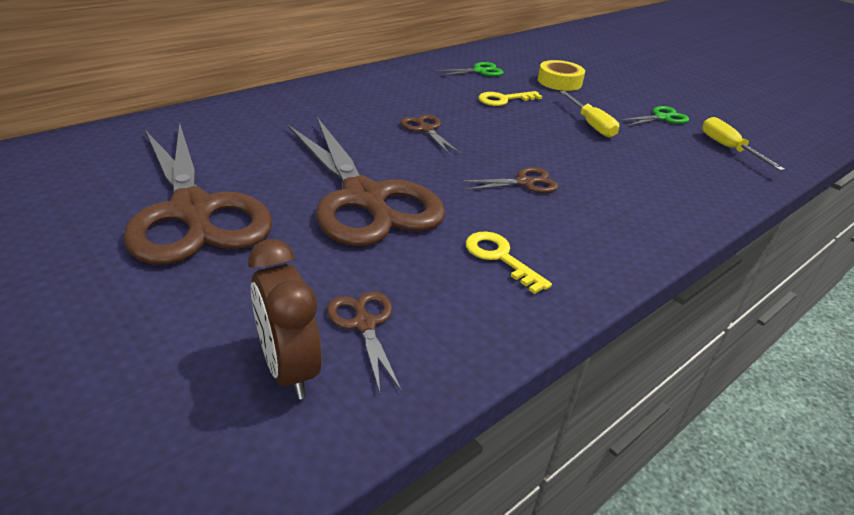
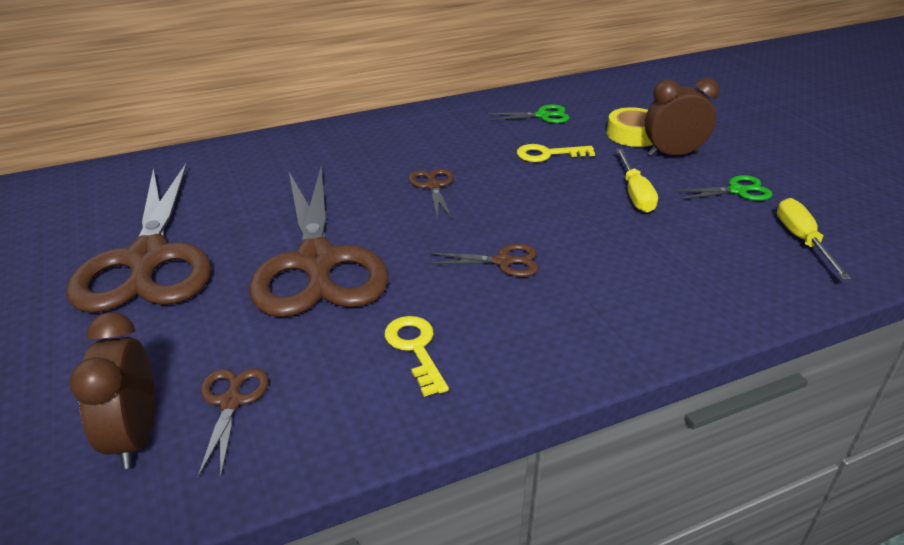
camera: 20 degrees right, 0 degrees up
(599, 95) = (673, 154): none -> brown clock

